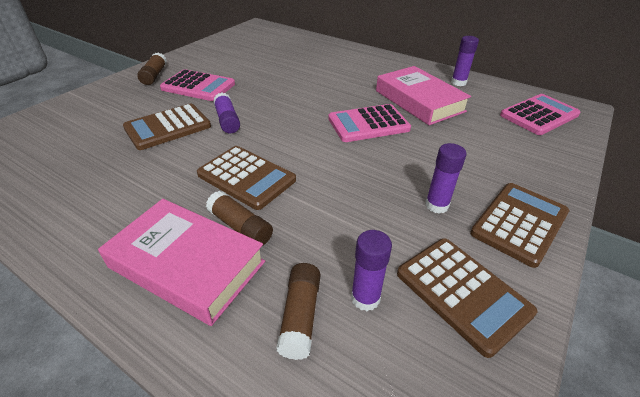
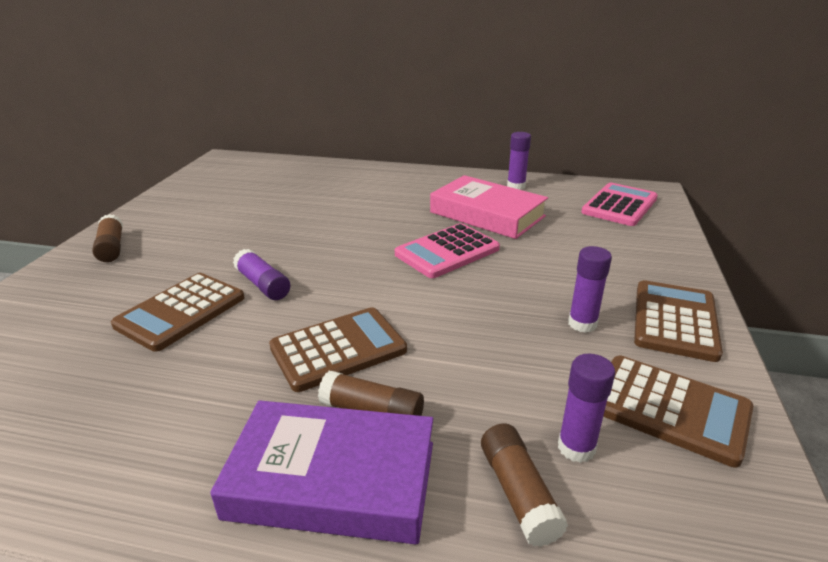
camera: 20 degrees left, 10 degrees down
(187, 264) = (332, 479): pink book -> purple book
(198, 86) = (190, 249): pink calculator -> none
(246, 177) = (338, 349): brown calculator -> brown calculator turned 45 degrees counterclockwise

